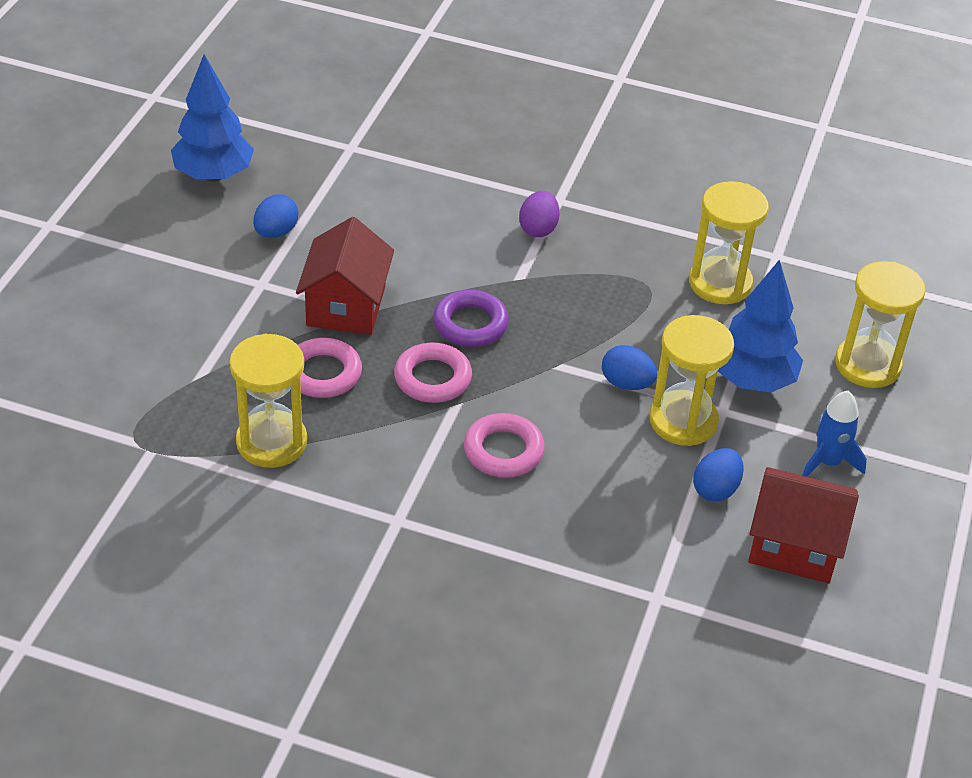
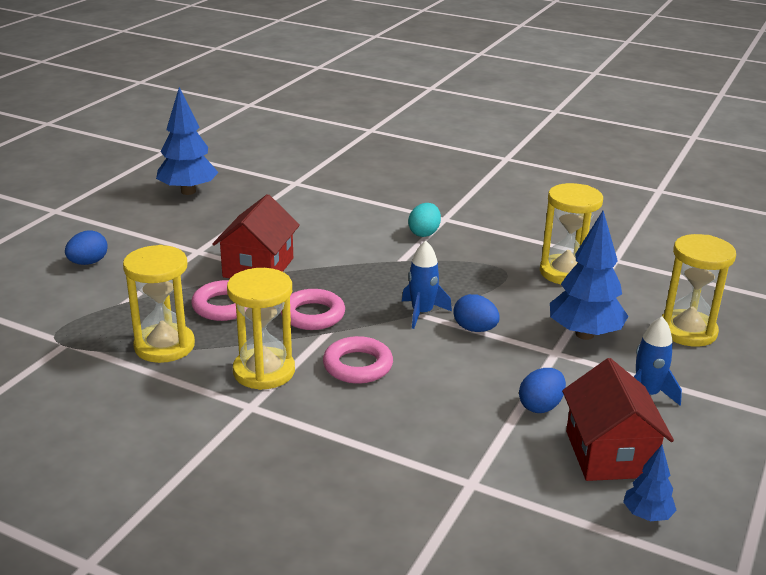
camera: 10 degrees right, 15 degrees down
(276, 232) = (221, 224): blue egg -> blue egg (88, 263)
(470, 324) = (354, 284): purple ring -> none
(538, 229) = (424, 233): purple egg -> turquoise egg
(561, 364) = (422, 313): none -> blue rocket
(683, 421) = (519, 357): yellow hourglass -> yellow hourglass (264, 371)
(794, 546) = (609, 453): red house -> red house turned 60 degrees clockwise
(838, 618) = (647, 515): none -> blue tree

